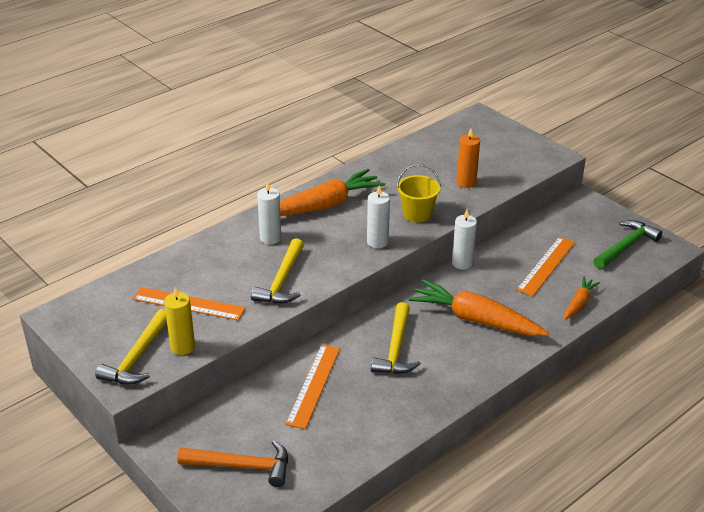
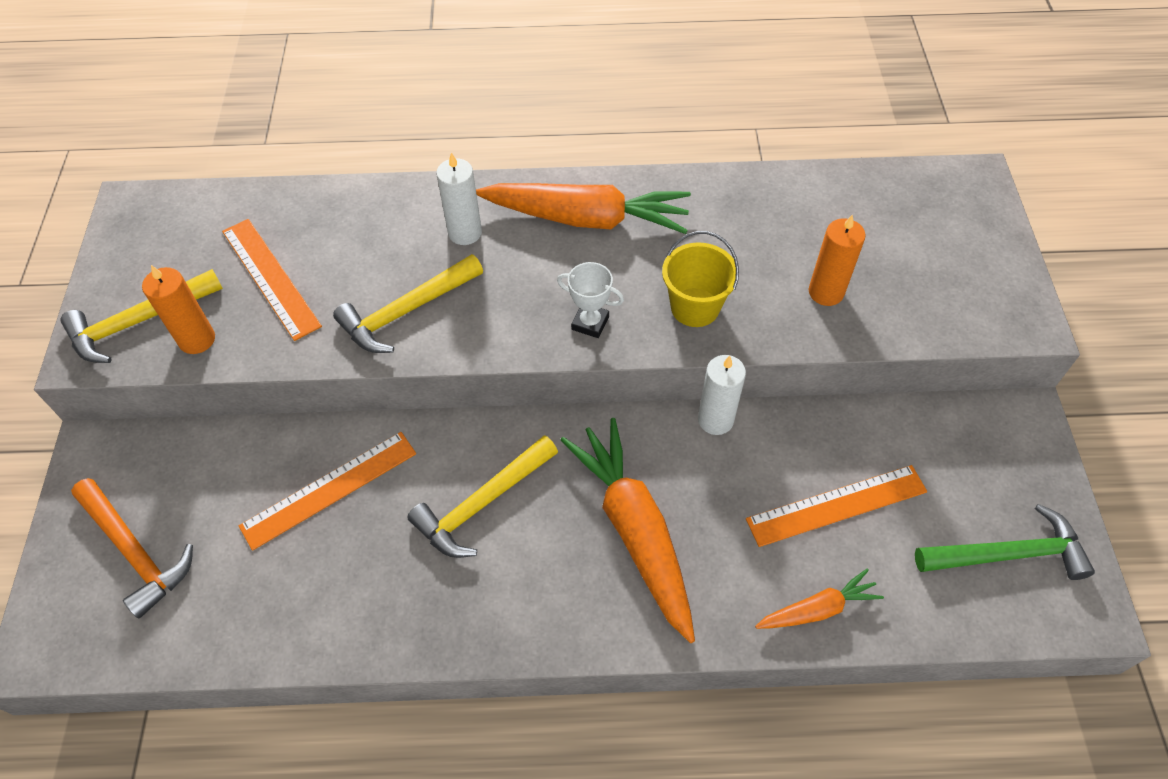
camera: 40 degrees right, 20 degrees up
(182, 347) = (197, 339): yellow candle -> orange candle
(377, 242) = (590, 323): white candle -> white trophy

